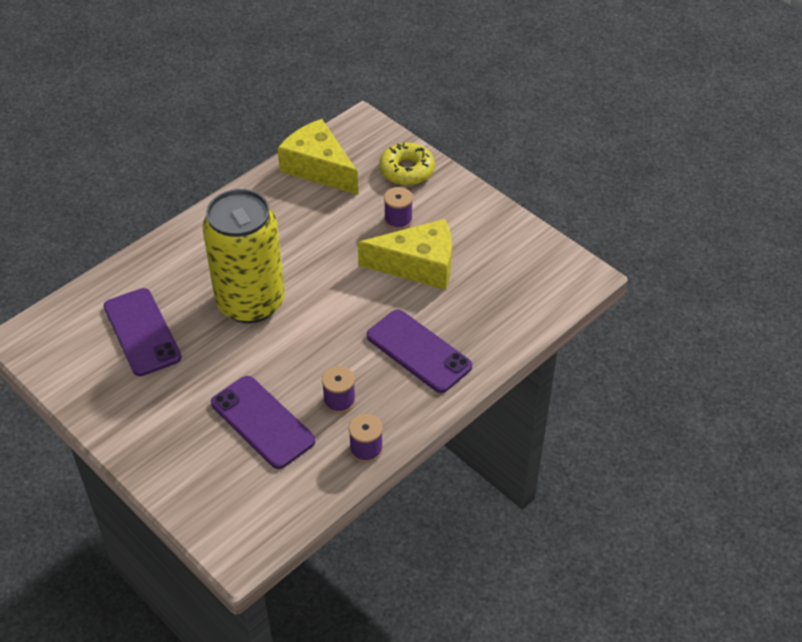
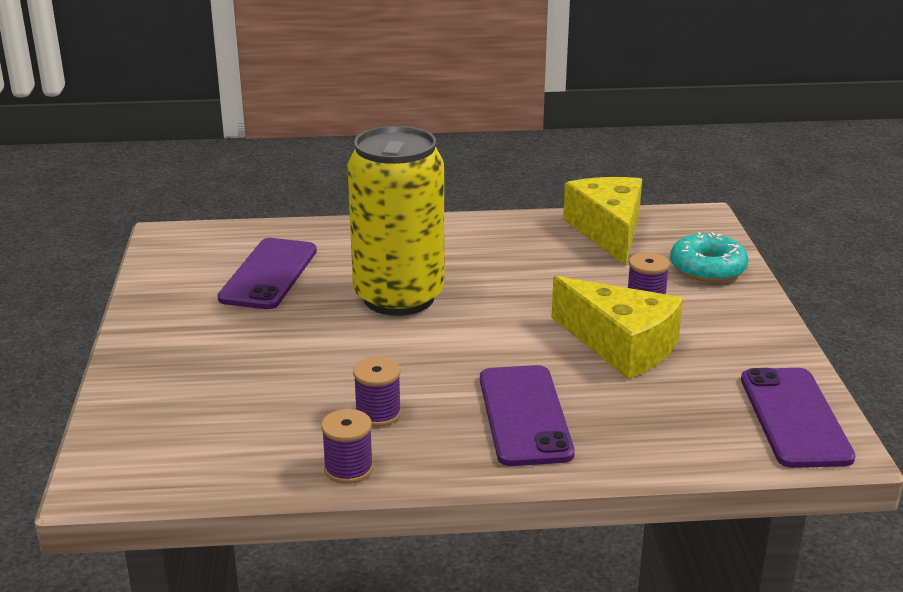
camera: 40 degrees right, 20 degrees down
(262, 422) = (277, 391): purple phone -> purple phone (794, 418)
(407, 170) = (707, 268): yellow donut -> turquoise donut

